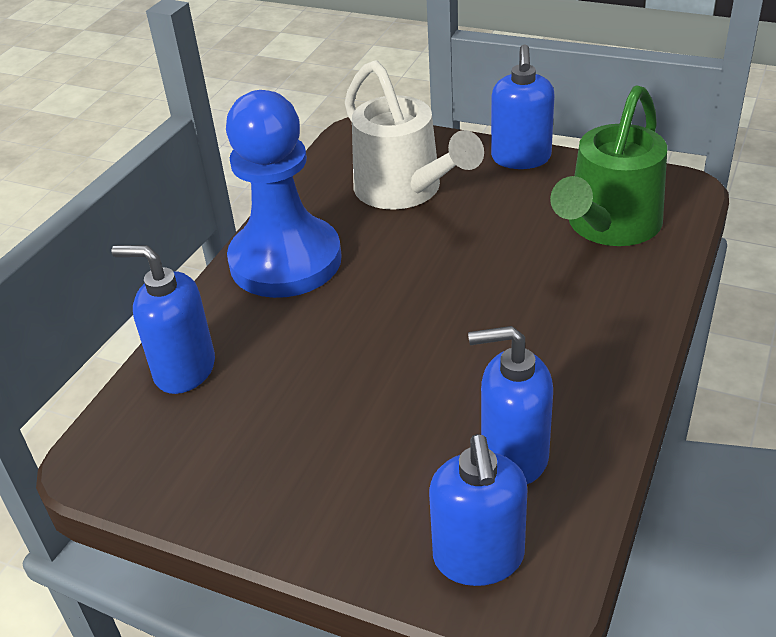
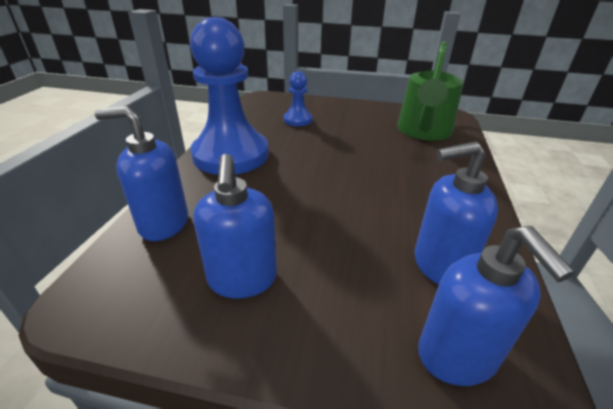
camera: 15 degrees left, 5 degrees down
(405, 191) = (298, 120): white watering can -> blue pawn
(521, 158) = (358, 105): blue soap dispenser -> blue soap dispenser (242, 279)

